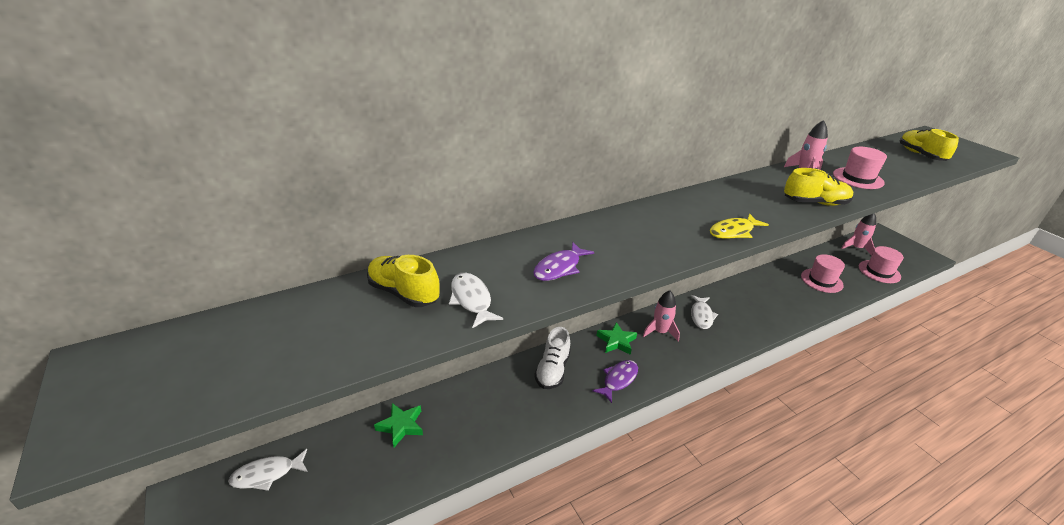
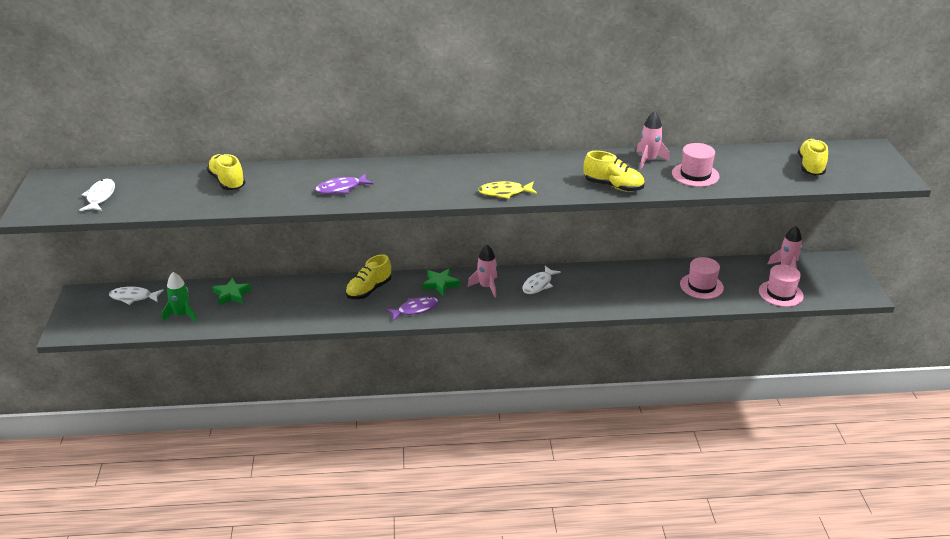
camera: 25 degrees right, 0 degrees up
(353, 480) = (182, 315): none -> green rocket
(471, 300) = (264, 194): white fish -> white fish (100, 197)
(553, 370) = (369, 290): white shoe -> yellow shoe

